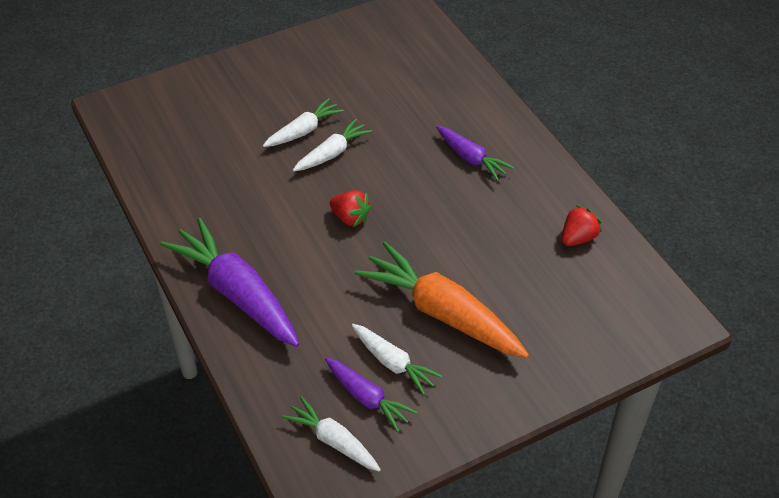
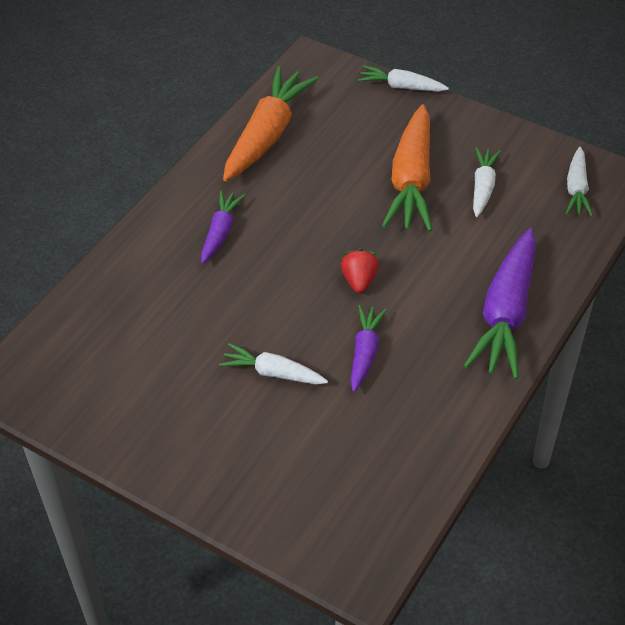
camera: 120 degrees left, 0 degrees up
(332, 153) = (287, 334): white carrot -> white carrot (401, 86)
(367, 398) = (526, 187): purple carrot -> purple carrot (365, 352)
(578, 238) = (267, 134): red strawberry -> orange carrot

